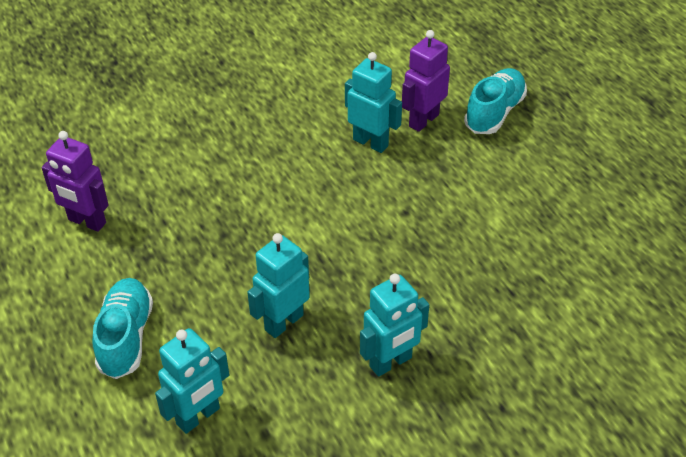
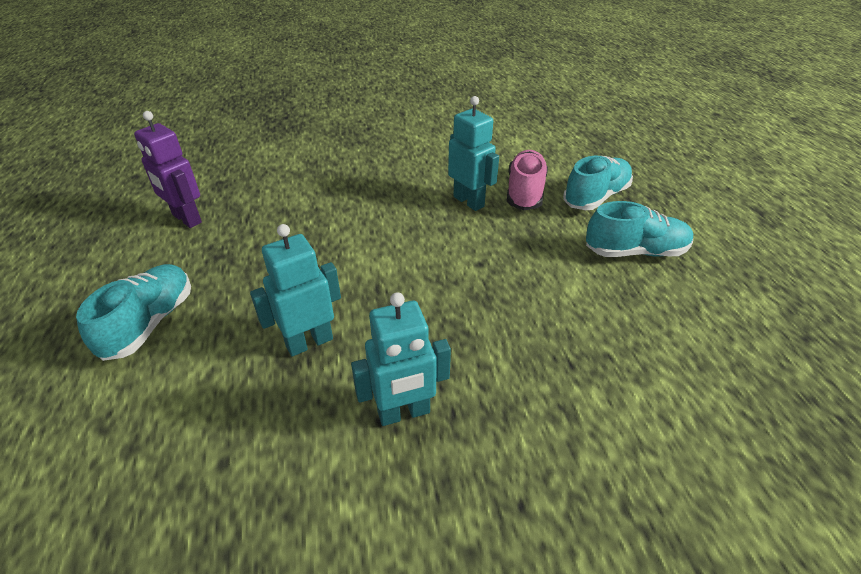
camera: 15 degrees right, 5 degrees down
(198, 416) = (164, 423): turquoise robot -> none
(423, 120) = (525, 192): purple robot -> pink shoe
(543, 170) = (635, 252): none -> turquoise shoe

